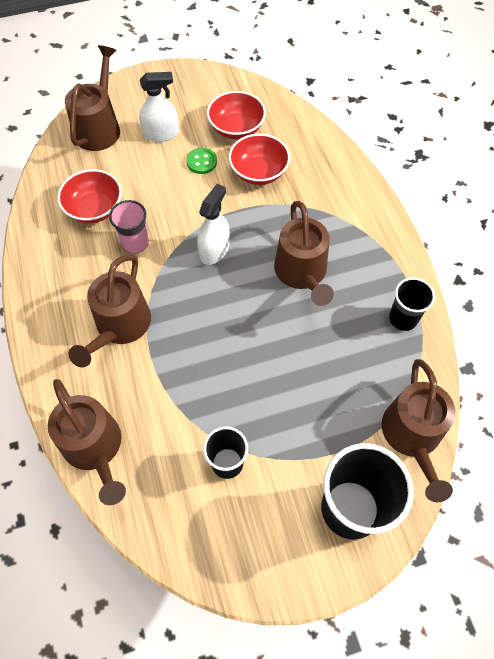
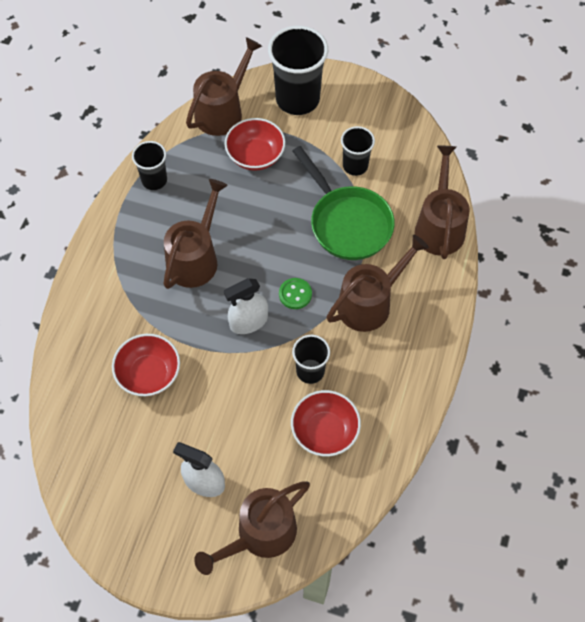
camera: 145 degrees left, 0 degrees up
(135, 243) = (310, 371): pink cup -> black cup
(191, 391) = (347, 223): none -> green pan
(201, 162) = (191, 420): green button -> green button (295, 294)
(236, 128) = (127, 439): red bowl -> red bowl (255, 155)

